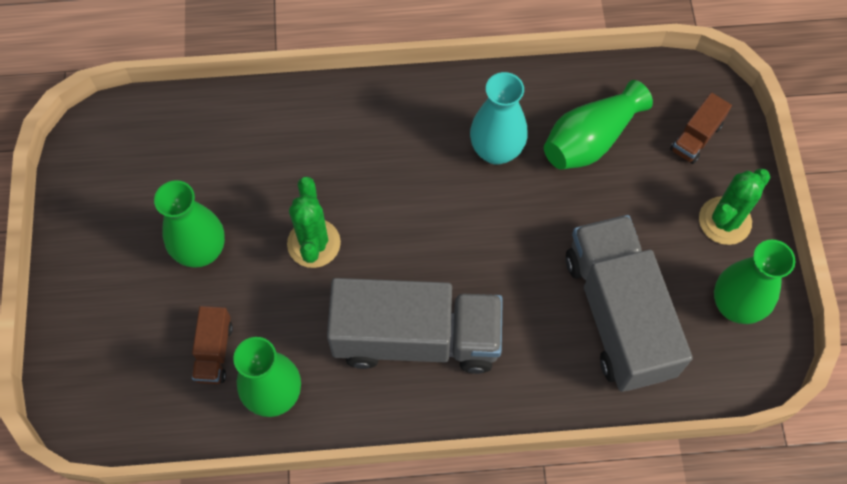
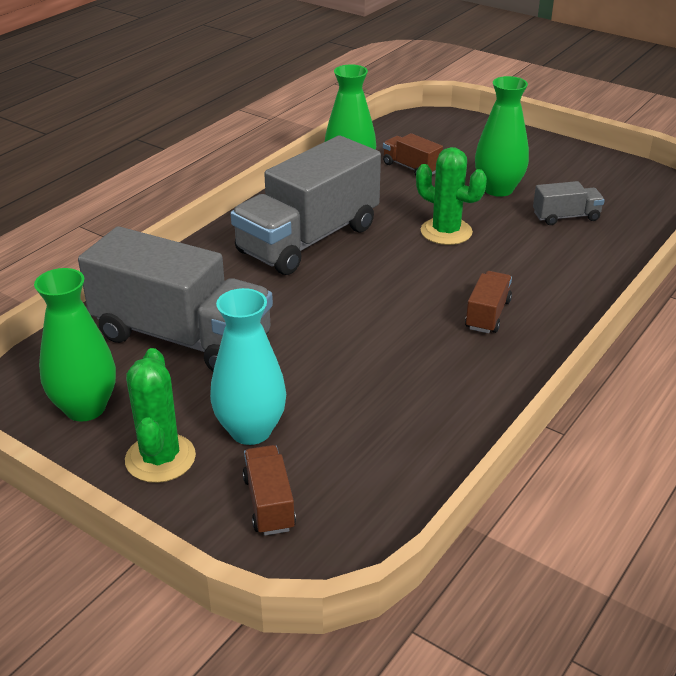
camera: 130 degrees right, 30 degrees down
(213, 172) = (566, 217): none -> grey truck
(410, 143) = (487, 315): none -> brown truck
(496, 150) = (422, 357): turquoise vase -> turquoise vase (251, 430)
(590, 139) = (362, 423): green vase -> none

